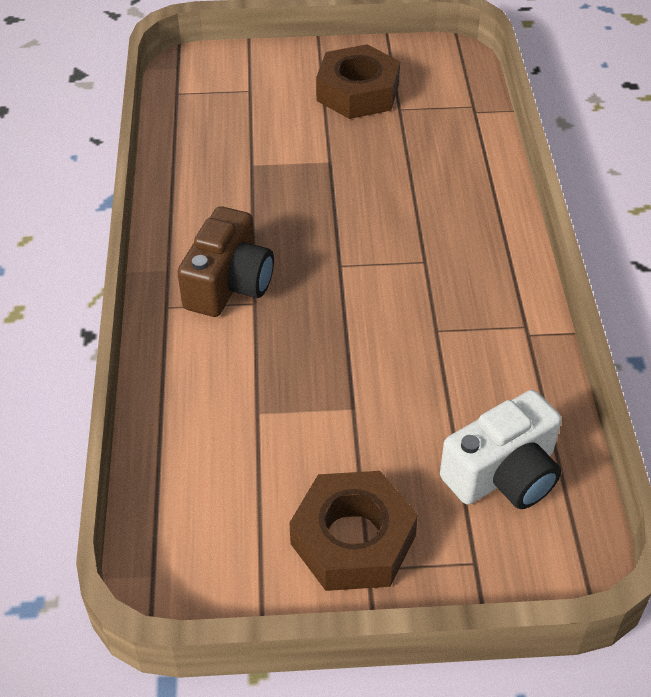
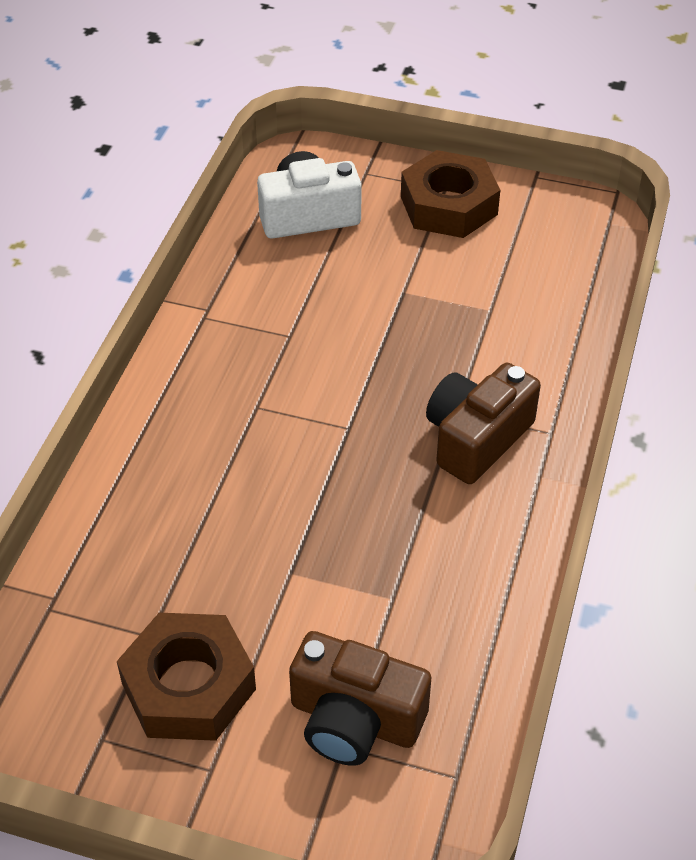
camera: 160 degrees left, 0 degrees up
(248, 101) = (354, 719): none -> brown camera

